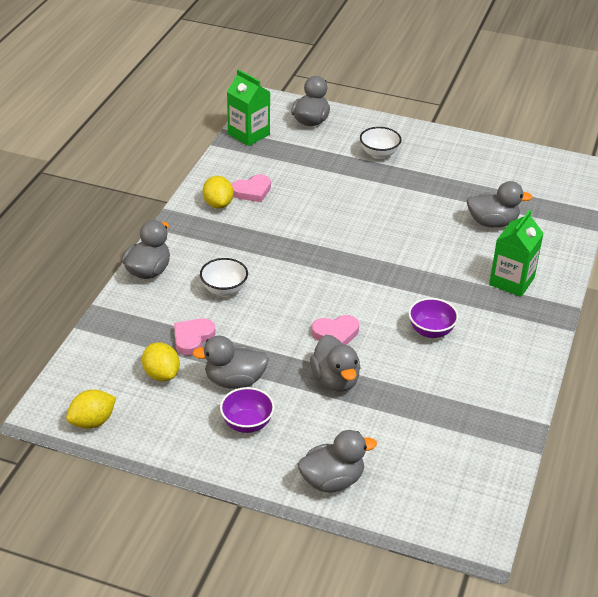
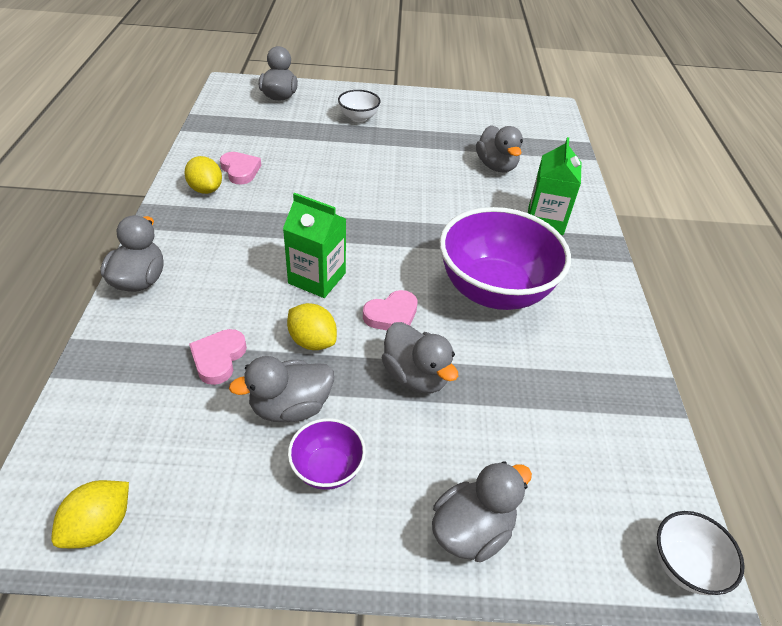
camera: 20 degrees left, 5 degrees up
(161, 374) = (188, 420): yellow lemon -> yellow lemon (312, 341)
(224, 290) = (241, 286): white bowl -> white bowl (684, 565)
(248, 134) = (219, 115): green carton -> green carton (317, 278)
(252, 191) = (240, 170): pink heart -> pink heart turned 75 degrees counterclockwise
(431, 331) = (494, 290): purple bowl -> purple bowl, size x2.17
(492, 222) = (496, 166): grey duck -> grey duck turned 90 degrees clockwise

